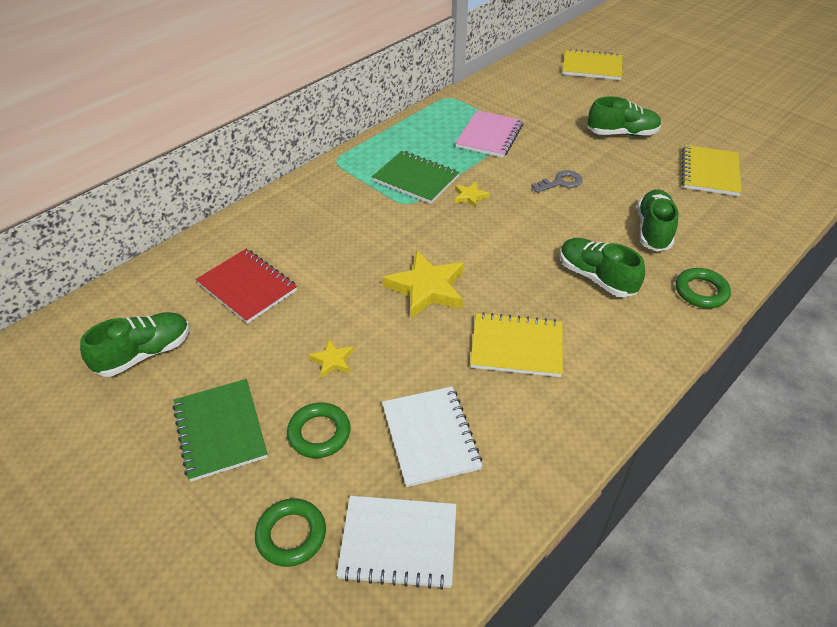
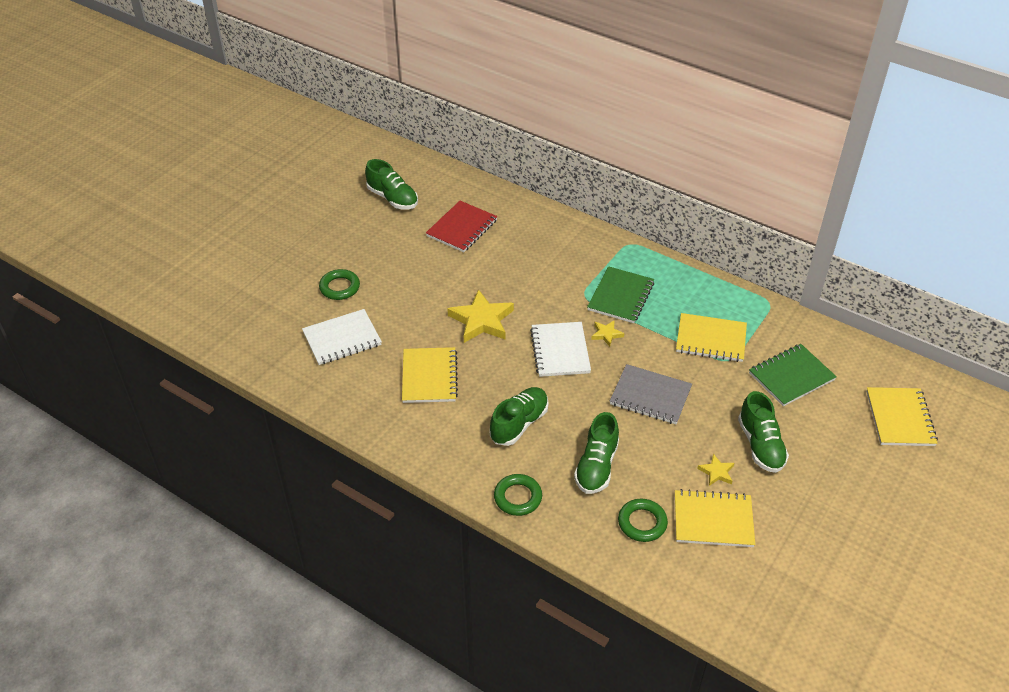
camera: 80 degrees right, 0 degrees up
(220, 430) = (337, 245): green notebook -> green notebook (791, 376)
(291, 535) = (269, 289): green ring -> green ring (642, 523)
(332, 360) = (400, 282): yellow star -> yellow star (716, 472)
(398, 543) = (266, 334): white notebook -> white notebook (560, 351)
(489, 136) = (711, 339): pink notebook -> yellow notebook
(560, 182) = (650, 396): grey key -> grey notebook
(653, 230) = (596, 466): green shoe -> green shoe turned 105 degrees clockwise

